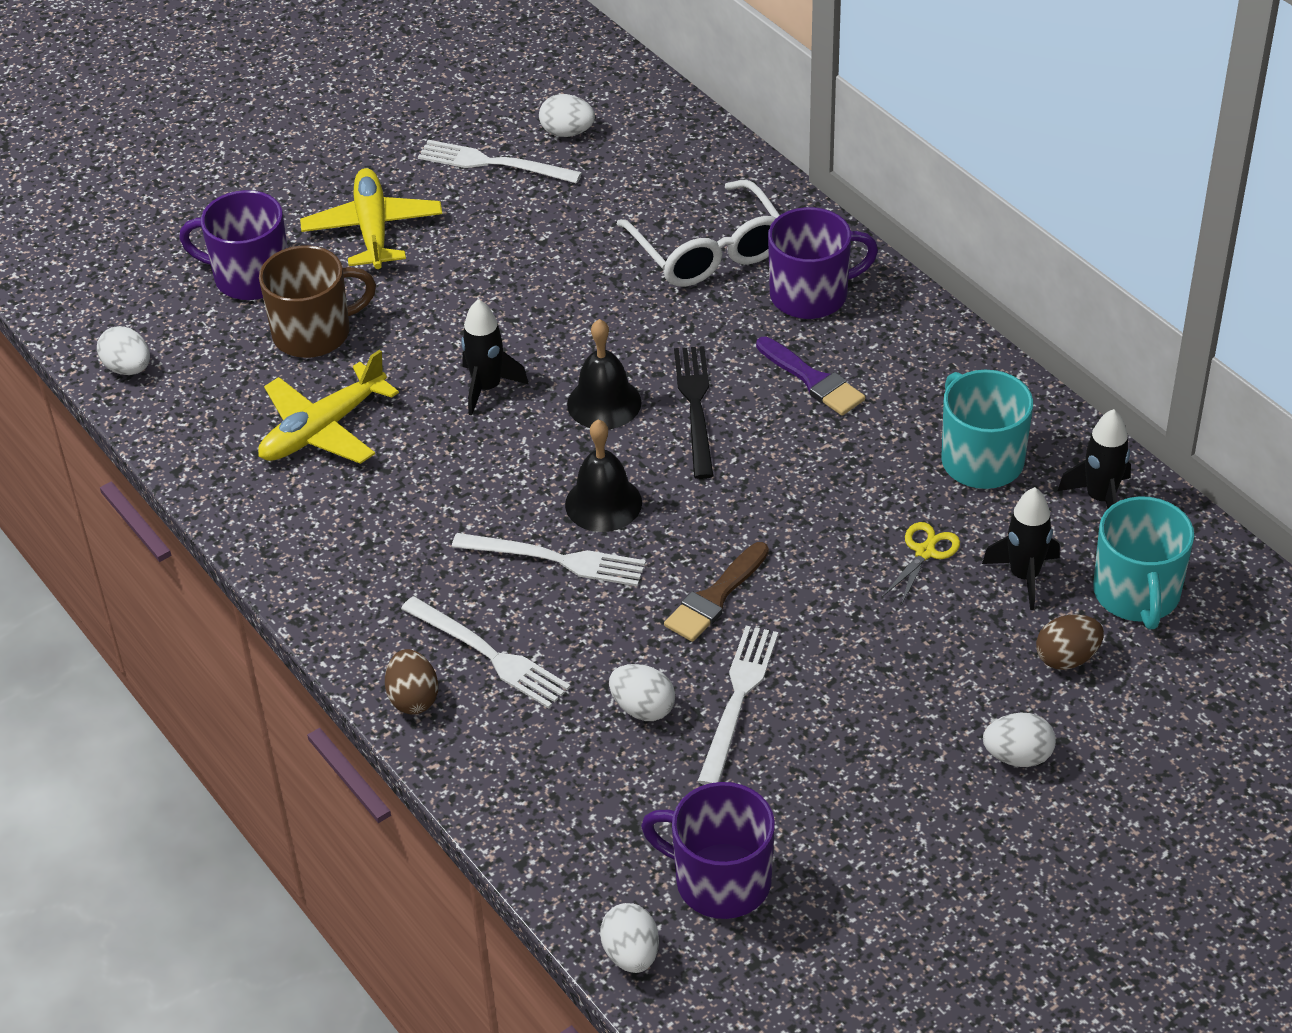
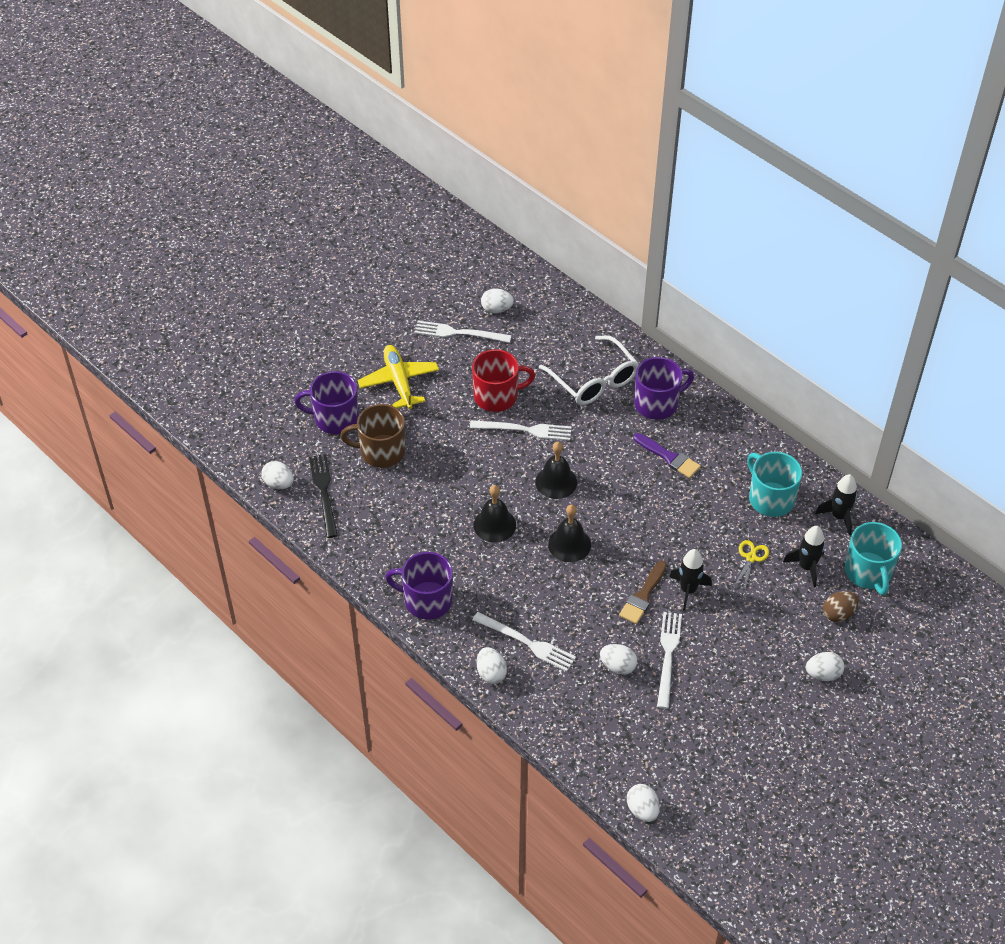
camera: 10 degrees left, 5 degrees up
(314, 333) = (381, 451): brown mug -> brown mug turned 150 degrees counterclockwise
(323, 429) = (401, 513): yellow plane -> none
(413, 698) = (491, 673): brown egg -> white egg
(480, 462) = (494, 525): none -> black bell
(487, 388) = (488, 478): black rocket -> black rocket (688, 590)
(535, 263) = (497, 396): none -> red mug
(555, 559) = (550, 581): white fork -> white fork (525, 430)
(695, 406) = (607, 479): black fork -> black fork (324, 492)
(720, 880) = (680, 762): purple mug -> purple mug (426, 600)

